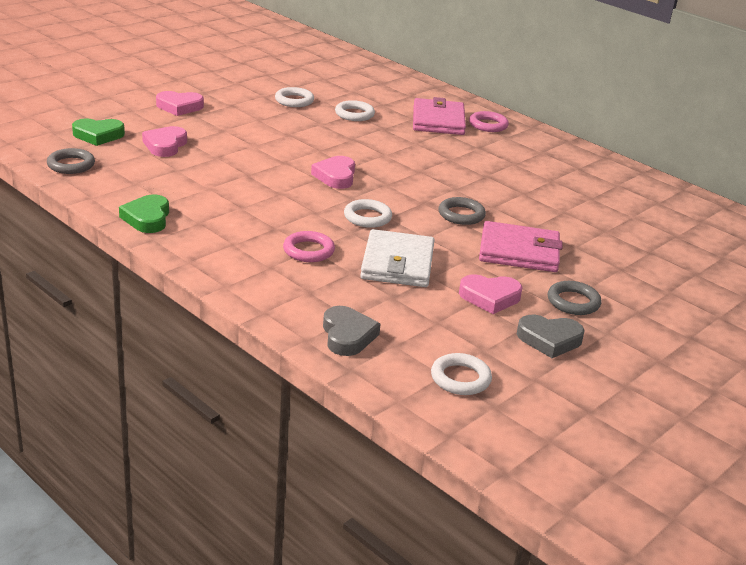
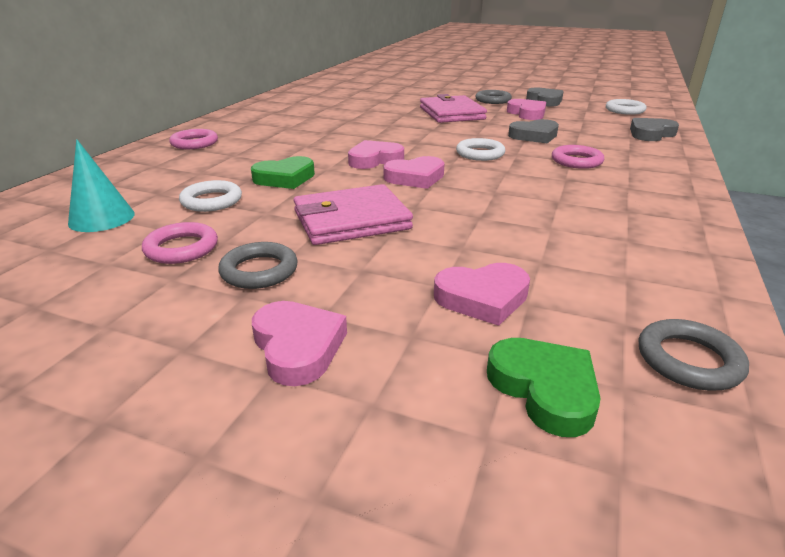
camera: 110 degrees left, 0 degrees up
(147, 218) = (679, 238): green heart -> green heart (285, 178)
(294, 100) = (181, 248): white ring -> pink ring
(354, 89) = (102, 218): none -> turquoise cone
(390, 173) = (374, 160): none -> pink heart
(397, 263) = (534, 136): white wallet -> grey heart
(438, 121) = (199, 161): pink wallet -> pink wallet (351, 220)
(461, 215) = (420, 130): grey ring -> grey ring (259, 271)

